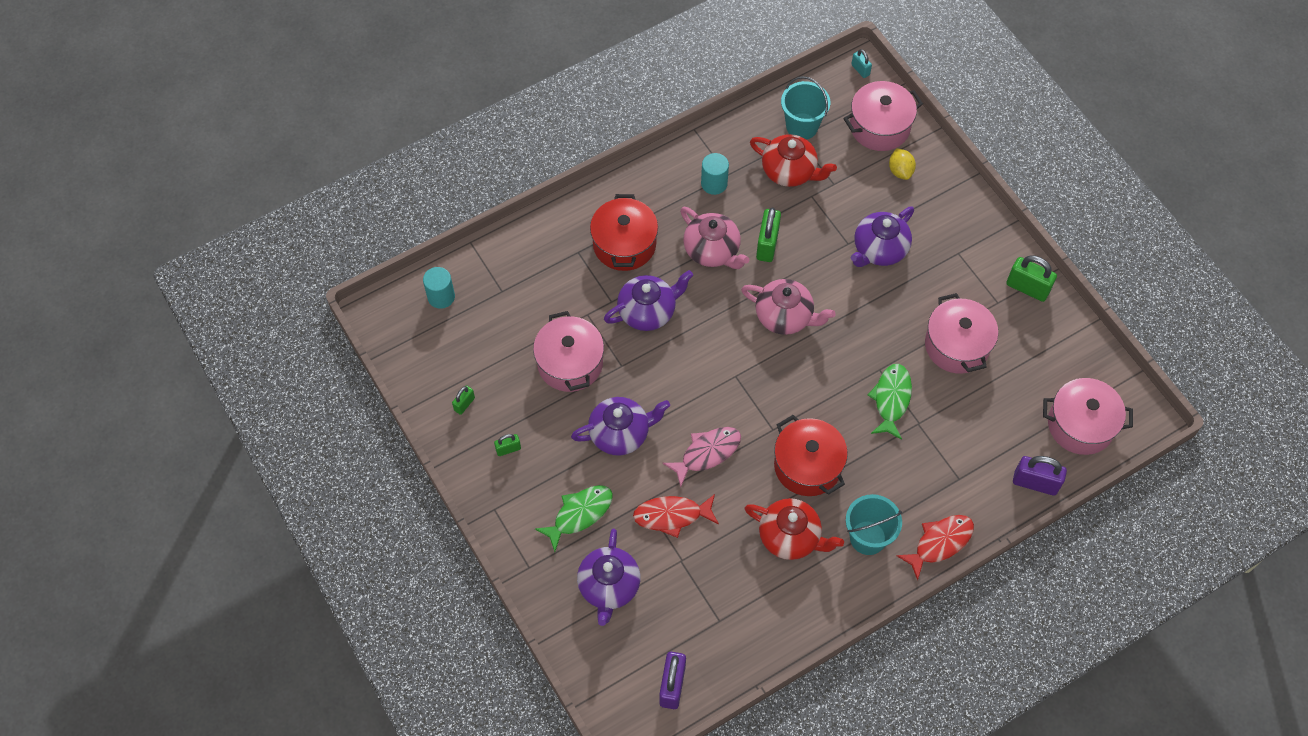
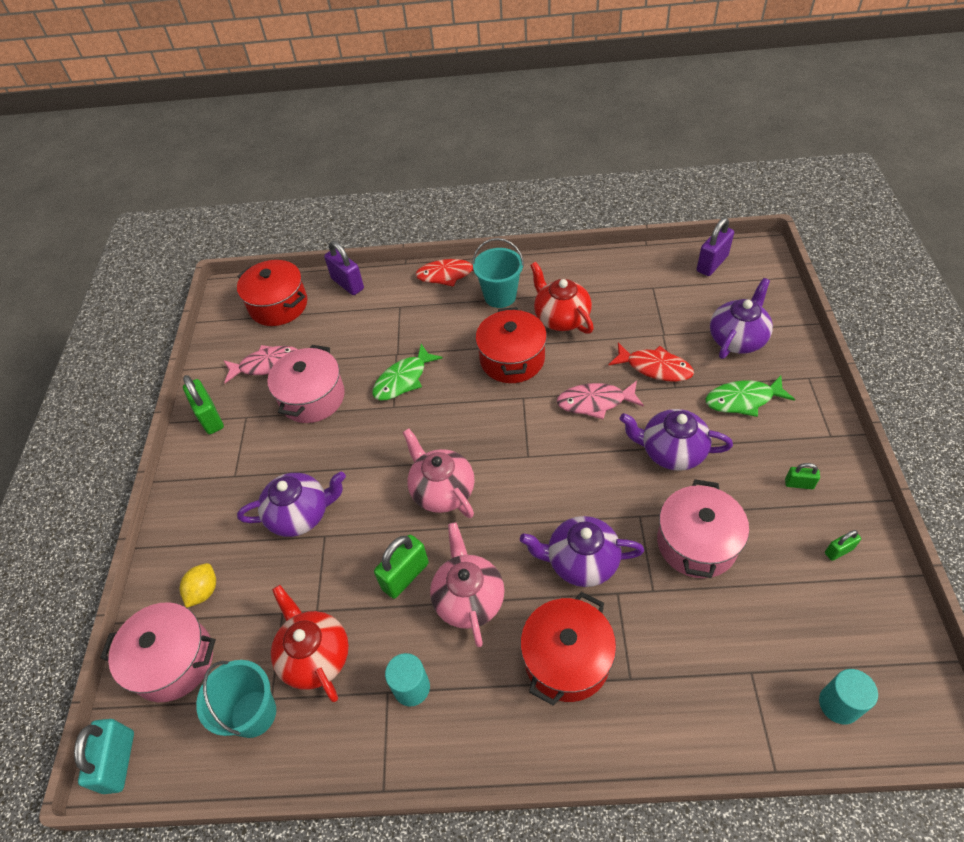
camera: 145 degrees left, 10 degrees down
(860, 70) = (119, 762): turquoise padlock -> turquoise padlock, size x1.82
(1028, 357) = (267, 365): none -> pink fish
(1080, 425) = (278, 305): pink pot -> red pot

